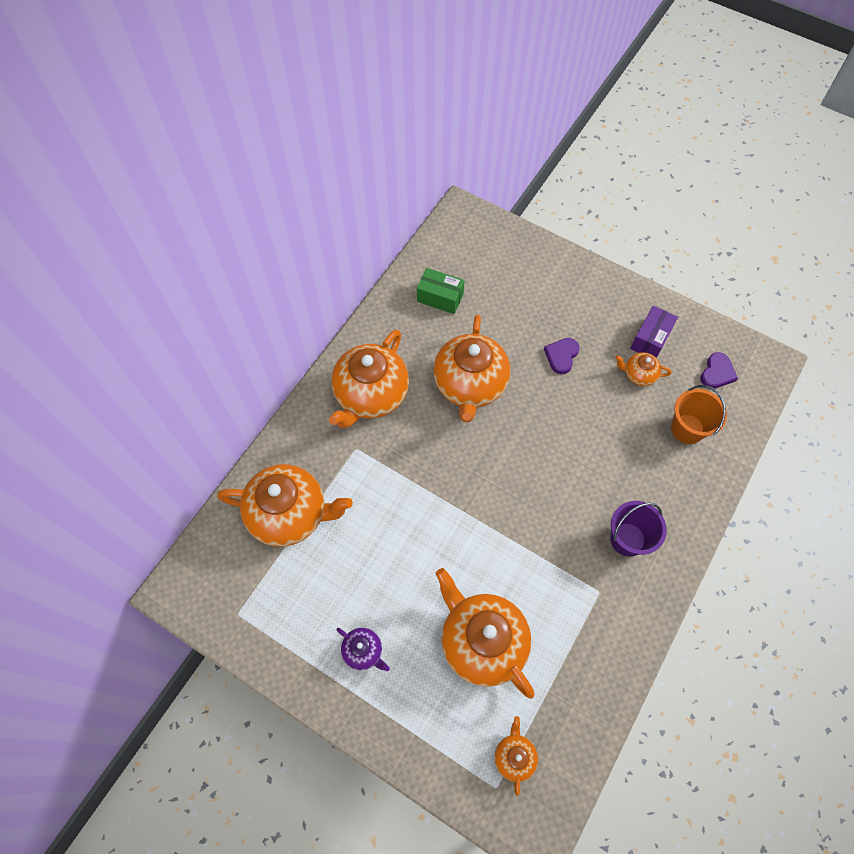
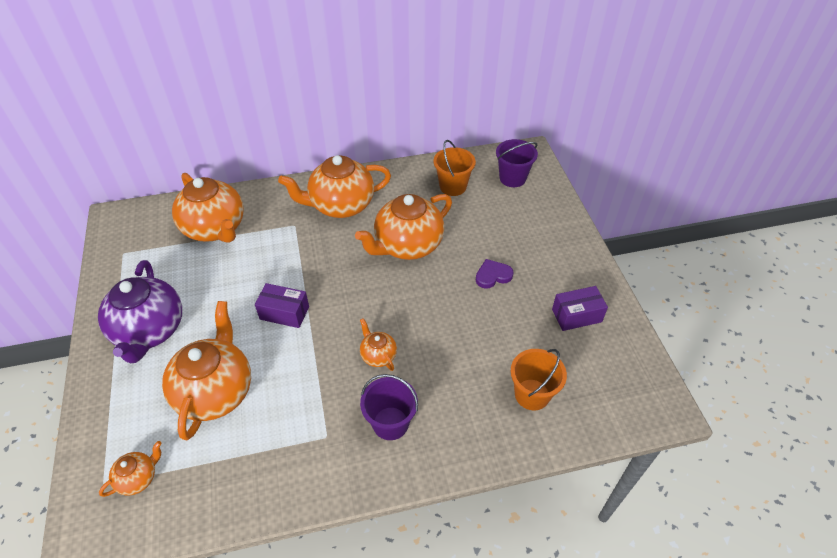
camera: 45 degrees right, 15 degrees down
(363, 651) = (150, 331): purple teapot -> purple teapot, size x2.15
(440, 297) = (453, 186): green box -> orange bucket
(450, 531) = (284, 313): none -> purple box
(477, 250) = (512, 178): none -> purple bucket
(638, 374) = (537, 330): orange teapot -> orange teapot (378, 355)
(717, 373) = (606, 378): purple heart -> none

